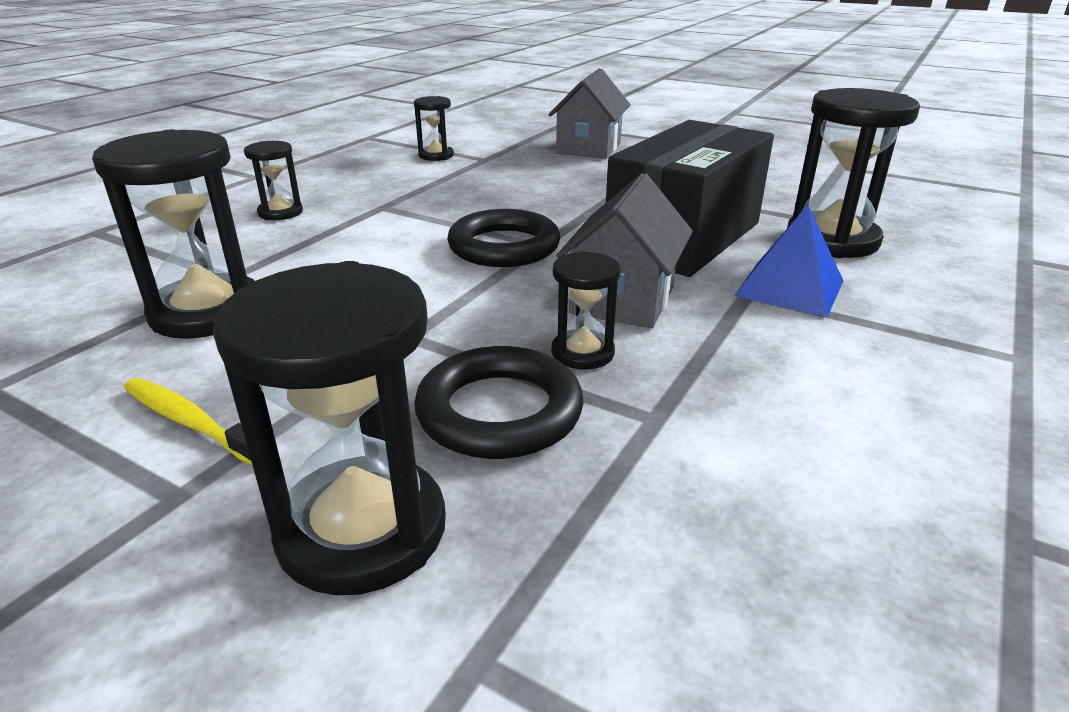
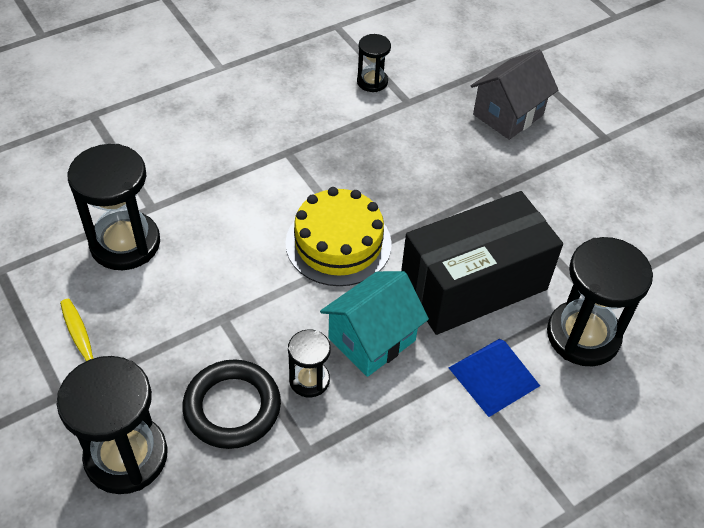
camera: 25 degrees right, 20 degrees up
(280, 212) = (215, 134): black hourglass -> none
(504, 247) = (338, 243): black ring -> yellow cake
(622, 300) = (372, 339): grey house -> turquoise house

